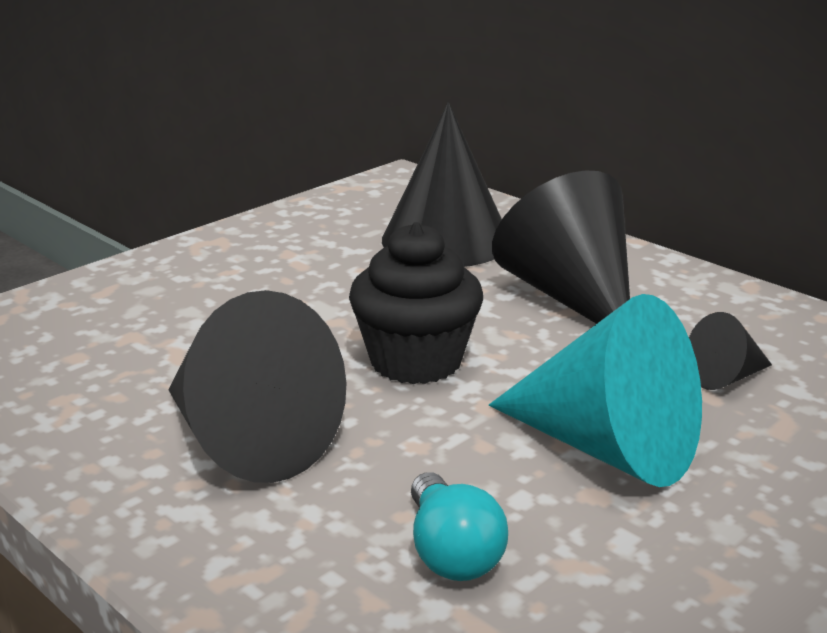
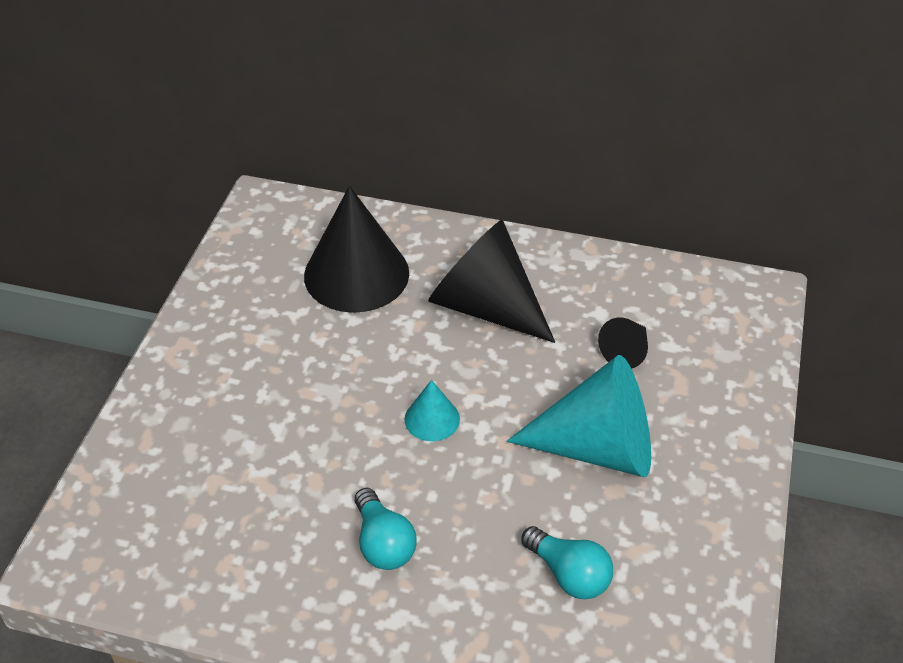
camera: 30 degrees left, 20 degrees up
(247, 440) = (383, 543): black cone -> turquoise light bulb
(416, 361) = (432, 419): black cupcake -> turquoise cone

